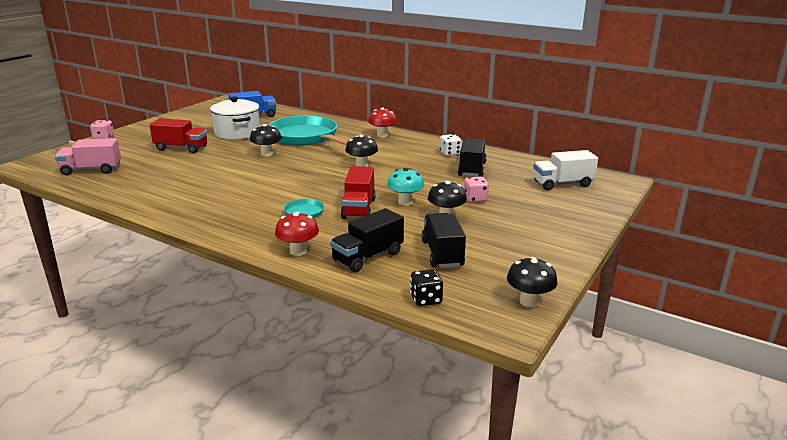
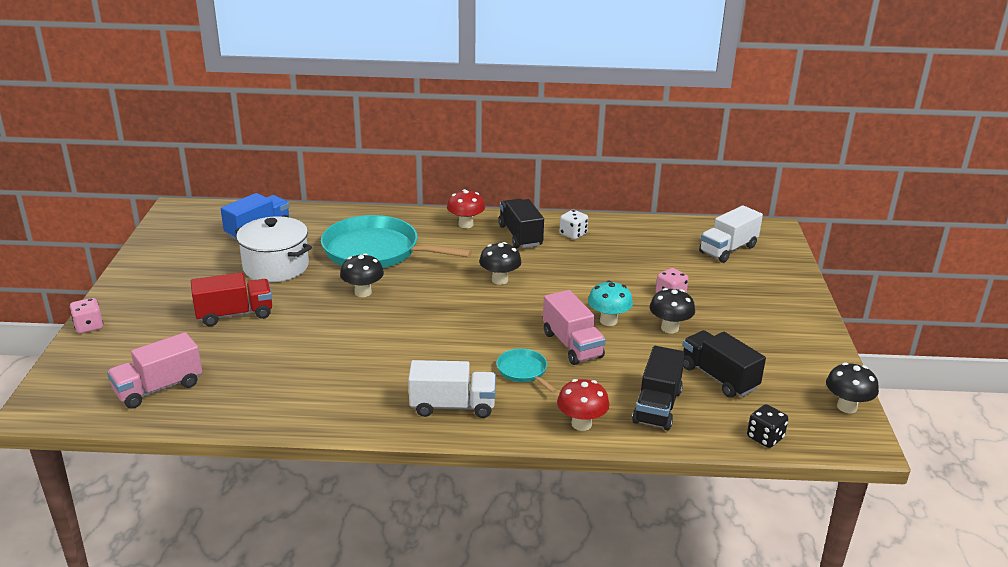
camera: 30 degrees left, 5 degrees up
(230, 219) = (452, 406): none -> white truck
(358, 208) = (572, 345): red truck -> pink truck
(472, 169) = (622, 253): black truck -> black truck (520, 236)

